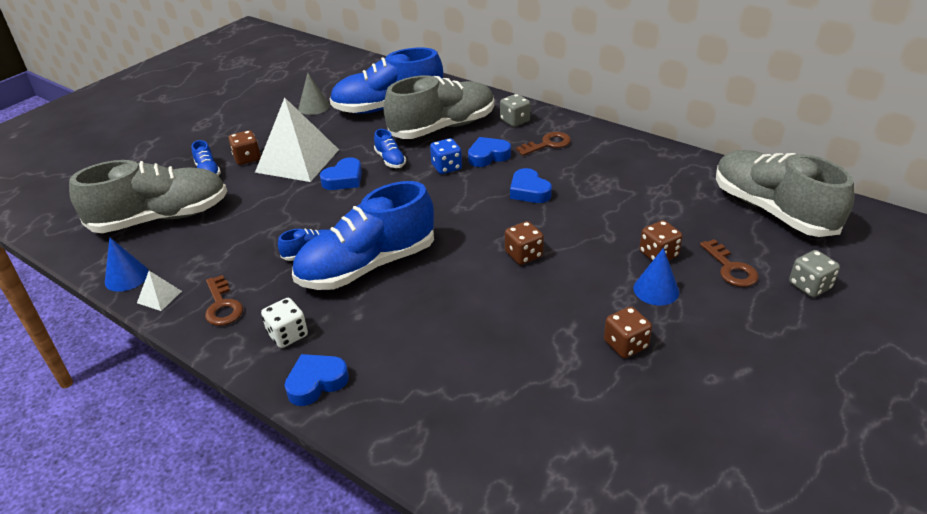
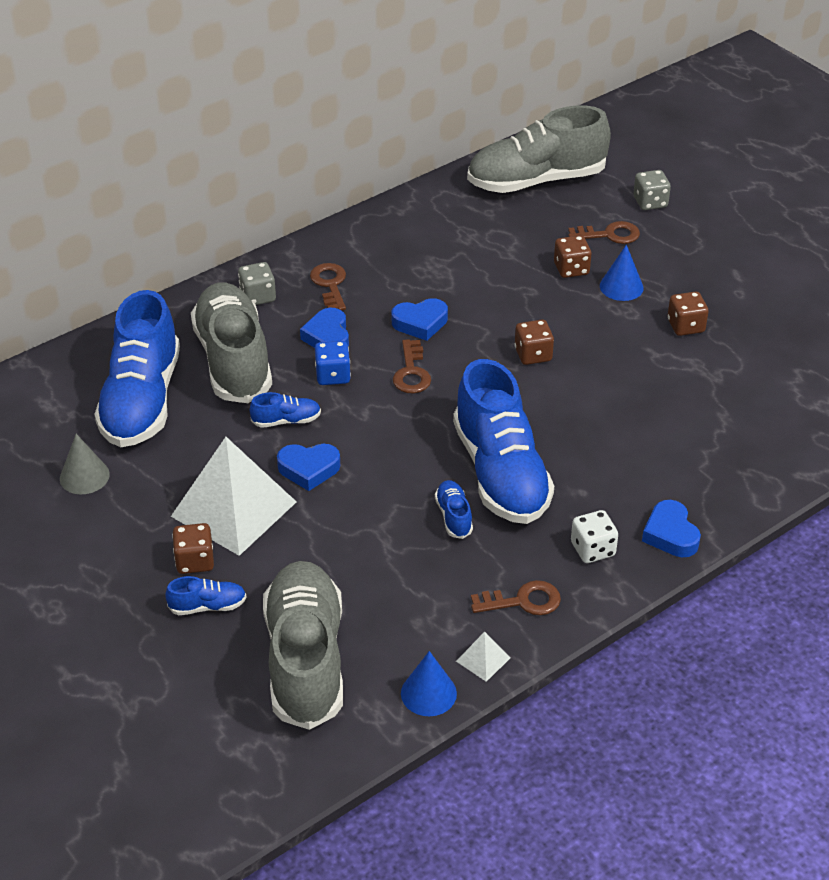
camera: 75 degrees left, 5 degrees up
(344, 179) = (309, 469): blue heart -> blue heart turned 120 degrees clockwise
(467, 199) = (411, 372): none -> brown key

